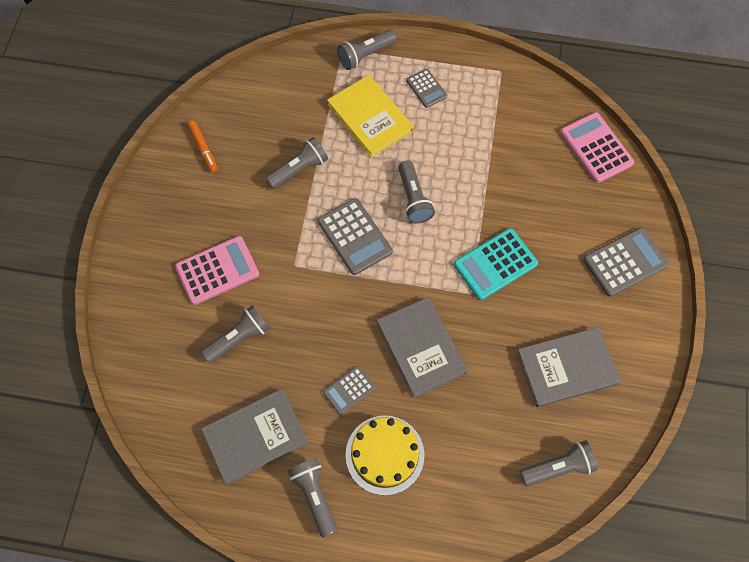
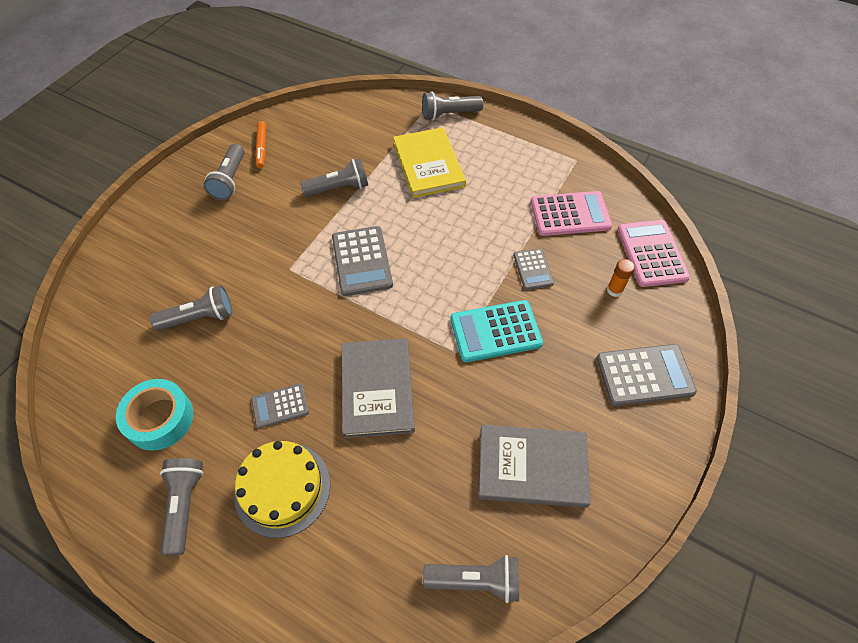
camera: 20 degrees right, 10 degrees down
(217, 270) = (215, 251): pink calculator -> pink calculator (570, 214)
(255, 436) = (160, 419): grey book -> turquoise tape
(413, 198) = (437, 245): grey flashlight -> grey flashlight (230, 180)
(426, 88) = (495, 155): grey calculator -> grey calculator (533, 269)
(577, 193) = (614, 290): none -> orange glue stick

